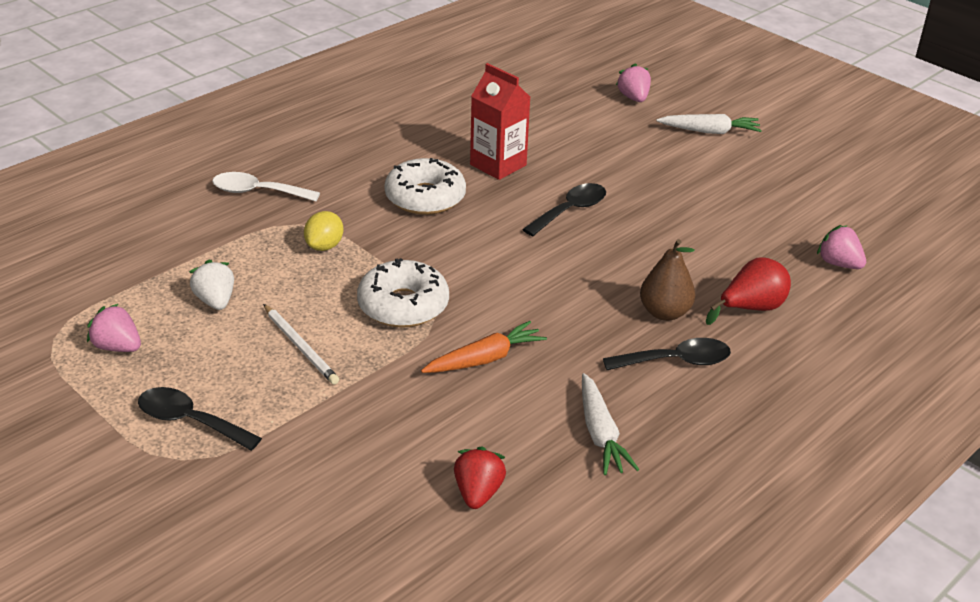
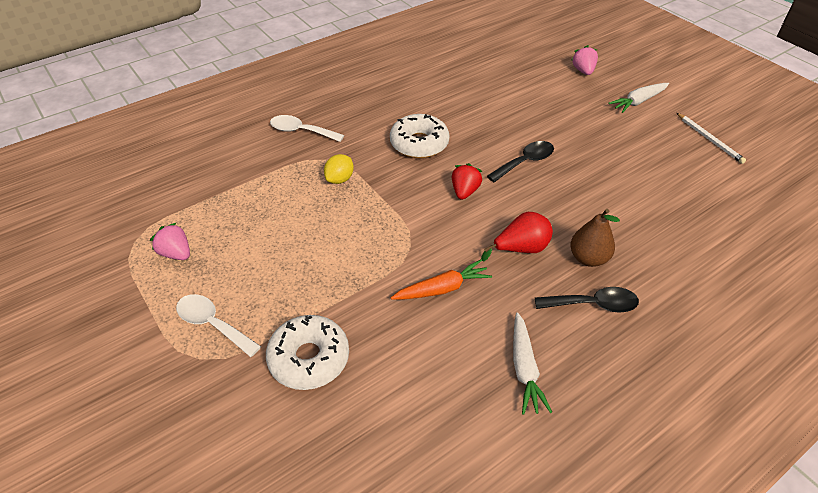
camera: 10 degrees right, 10 degrees up
(190, 421) = (213, 324): black spoon -> white spoon
(215, 301) = (253, 220): white strawberry -> none
(300, 346) = (306, 265): white pencil -> white pencil (709, 139)
(403, 305) = (388, 235): white donut -> white donut (309, 358)
(478, 493) = (418, 416): red strawberry -> red strawberry (464, 191)
(498, 165) = (476, 120): red carton -> none
(710, 131) = (638, 101): white carrot -> white carrot turned 135 degrees clockwise
(751, 308) = (658, 260): red pear -> red pear (520, 249)
(838, 264) = (732, 224): pink strawberry -> none

